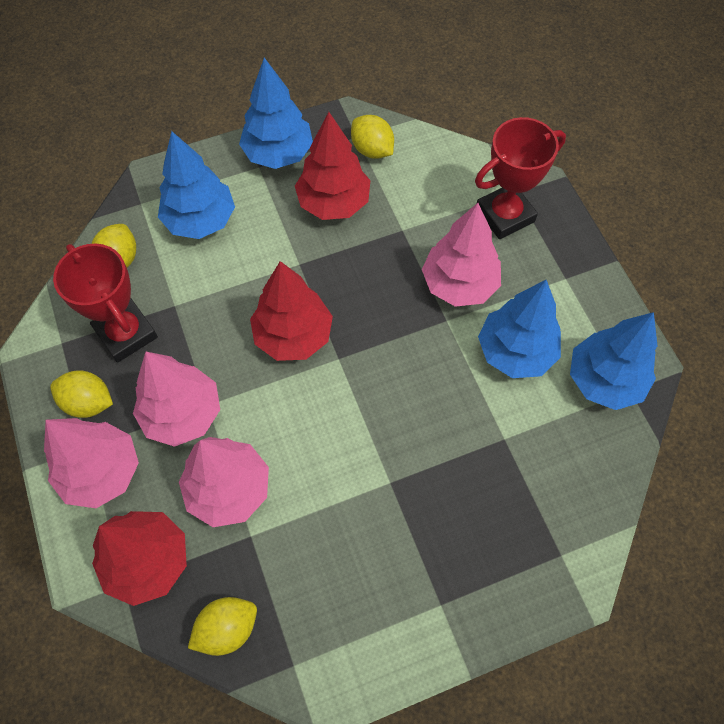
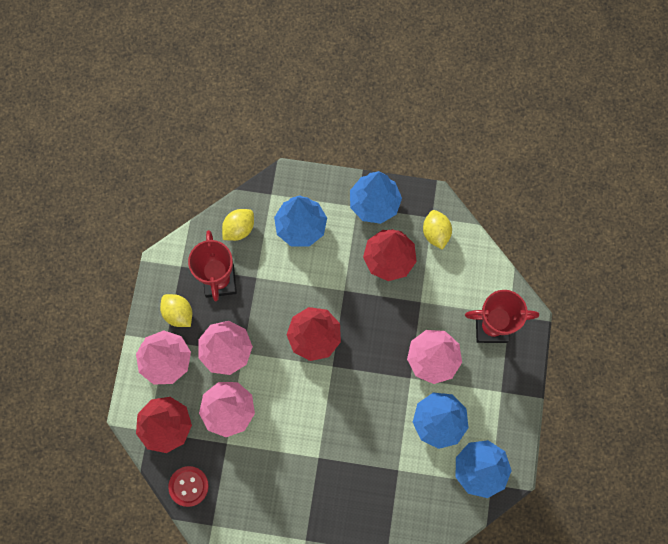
camera: 30 degrees right, 10 degrees up
(227, 628) = (188, 486): yellow lemon -> red button

